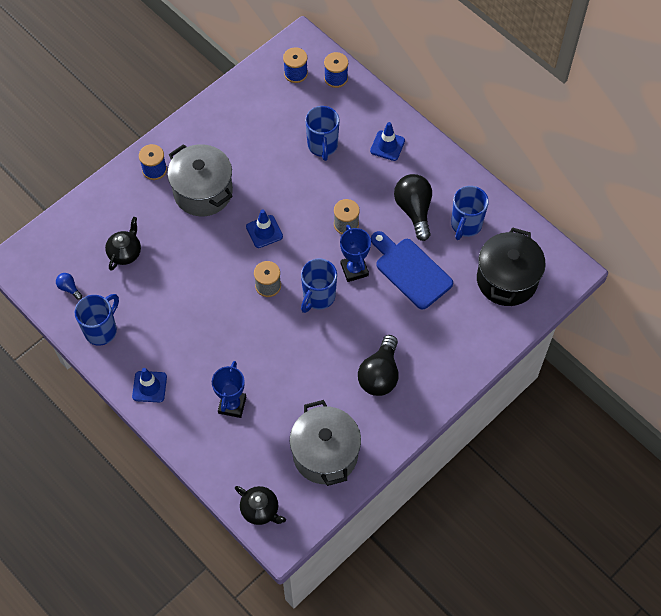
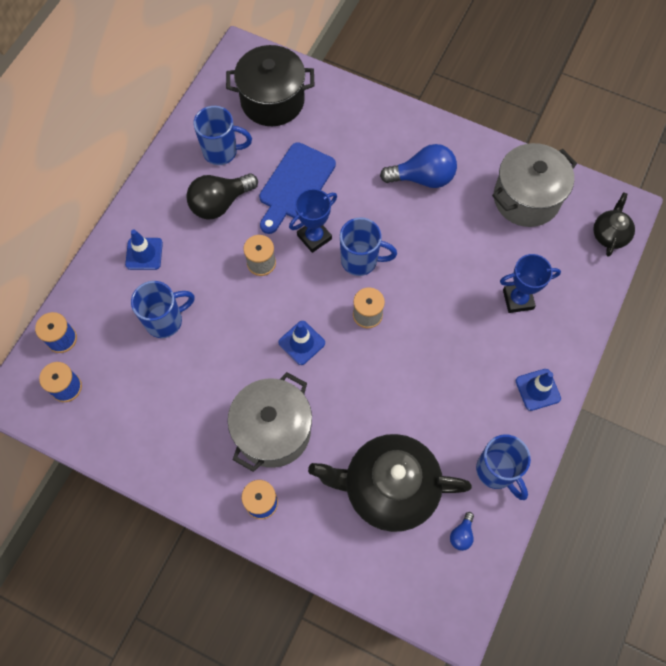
camera: 110 degrees left, 5 degrees up
(101, 330) = (496, 471): blue mug -> blue mug turned 135 degrees counterclockwise
(125, 252) = (388, 488): black teapot -> black teapot, size x2.09
(380, 375) = (423, 178): black light bulb -> blue light bulb

